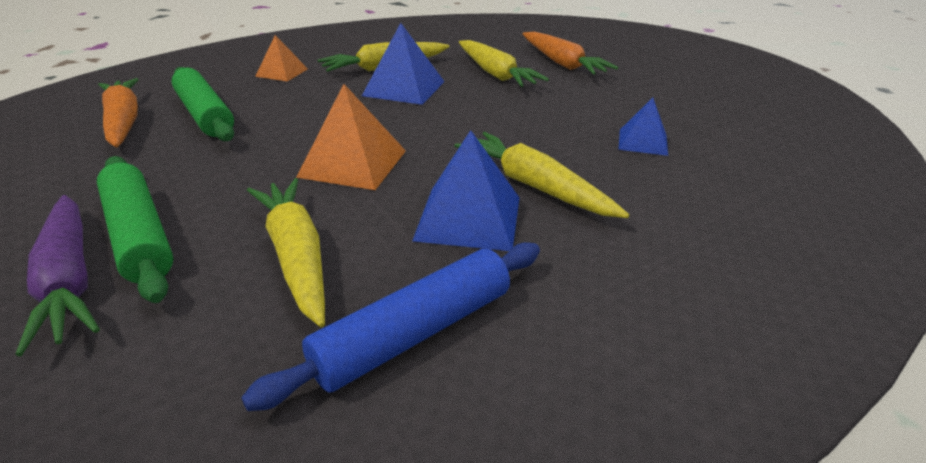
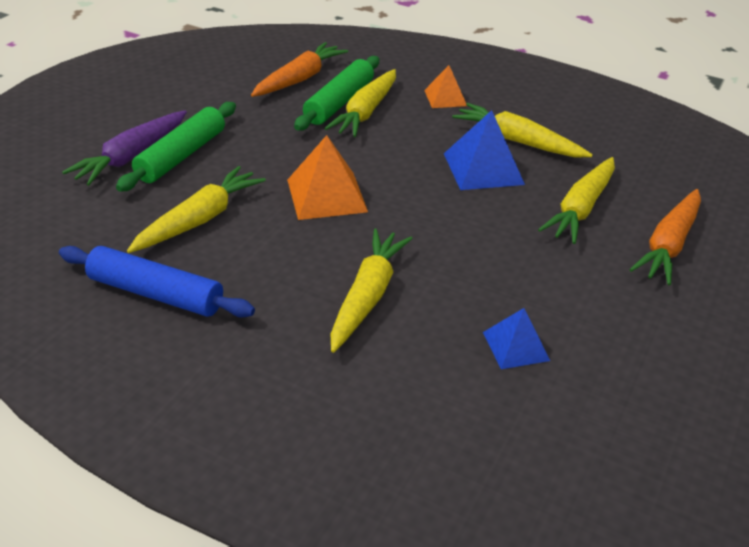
camera: 60 degrees right, 5 degrees up
(244, 108) = (366, 112): none -> yellow carrot
(468, 218) = (294, 276): blue pyramid -> none

